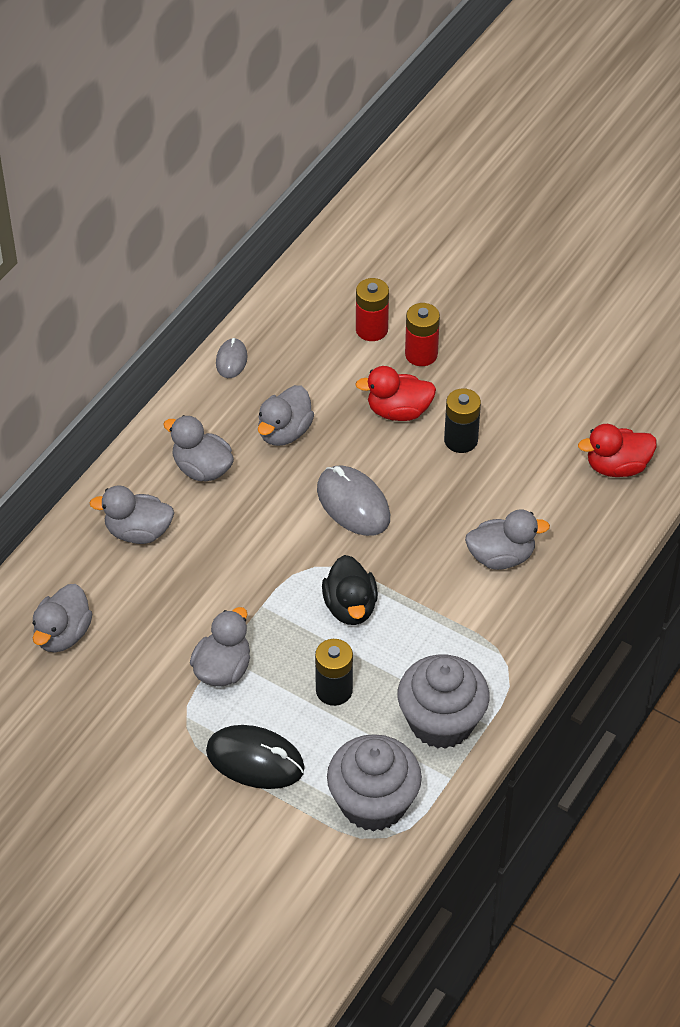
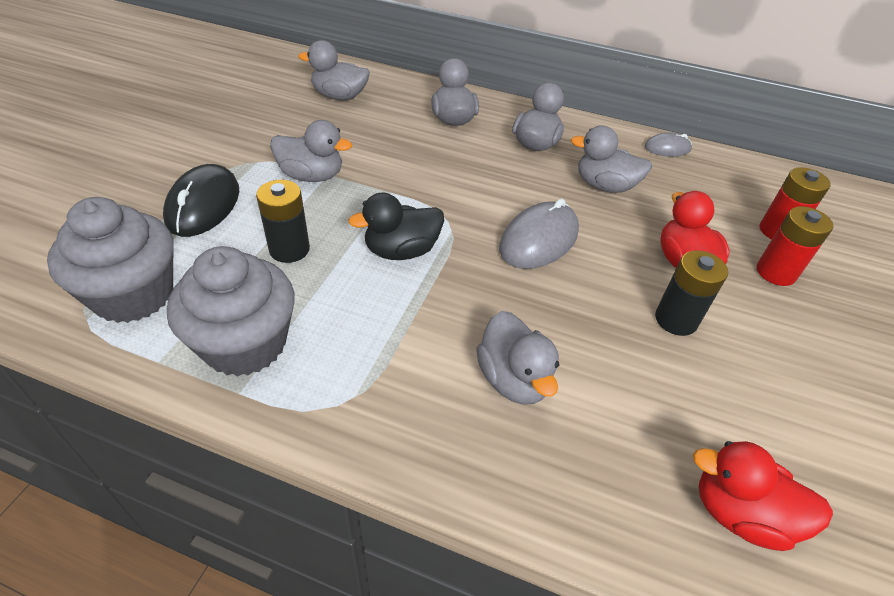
camera: 75 degrees right, 5 degrees down
(617, 467) = (740, 514): red duck -> red duck turned 45 degrees counterclockwise

